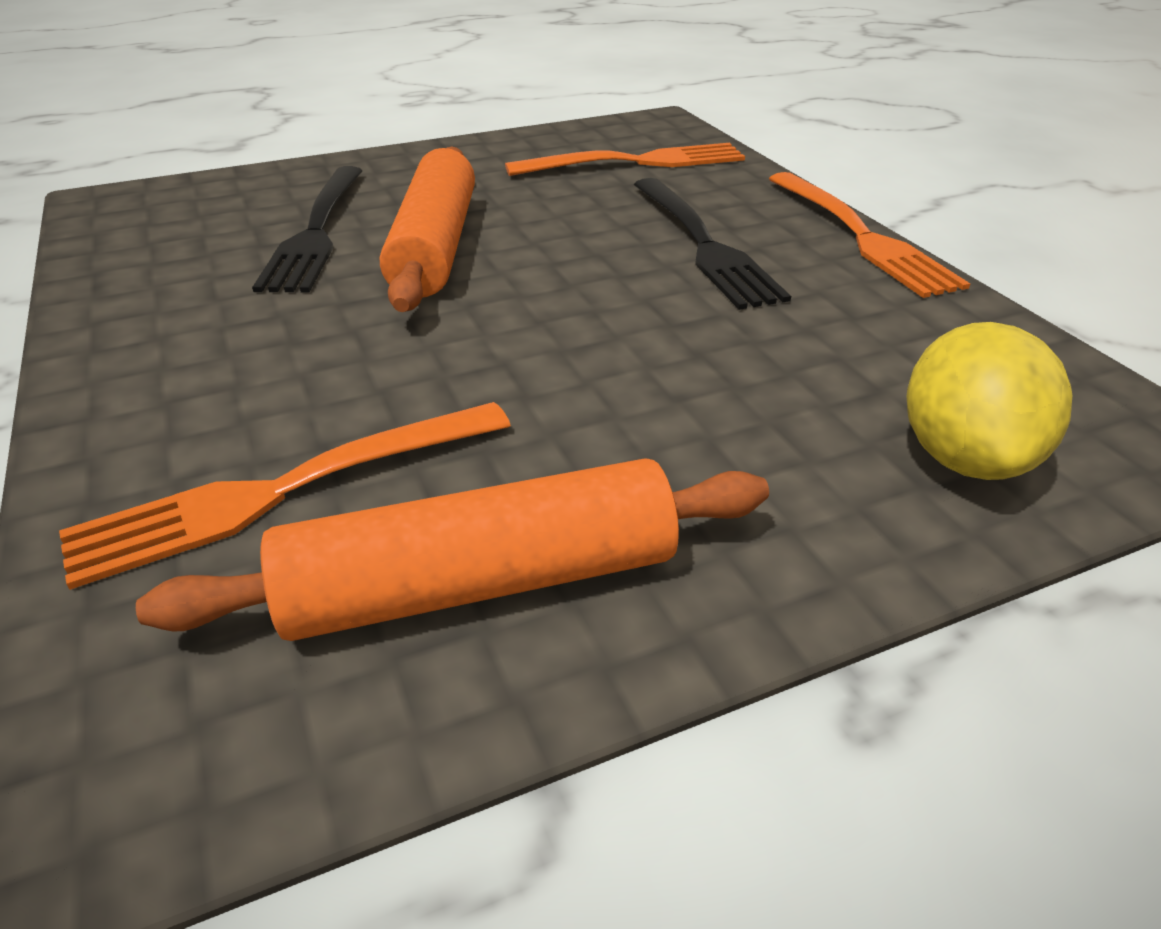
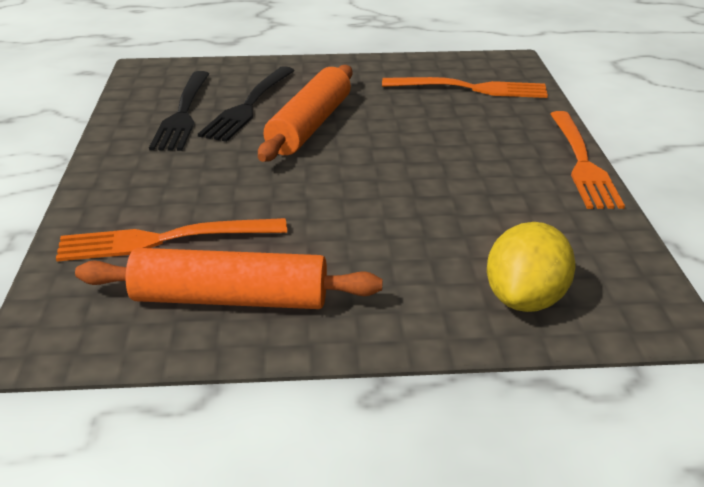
camera: 20 degrees right, 5 degrees down
(703, 244) = (472, 151): black fork -> black fork (183, 113)

